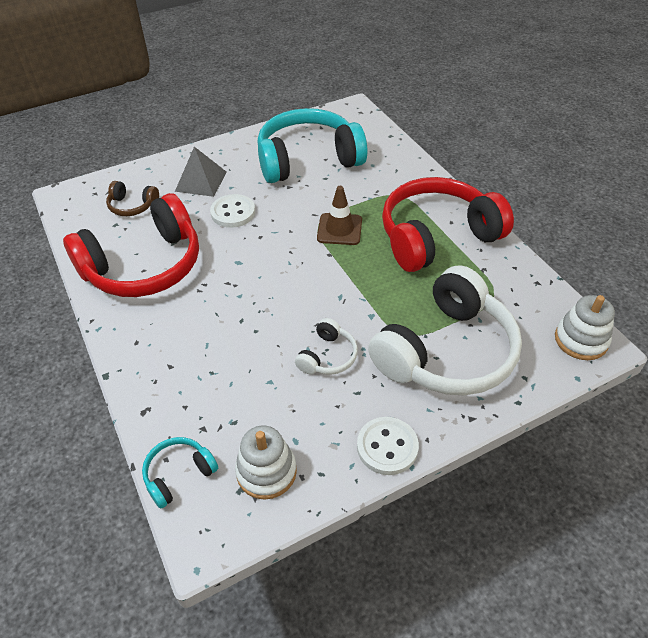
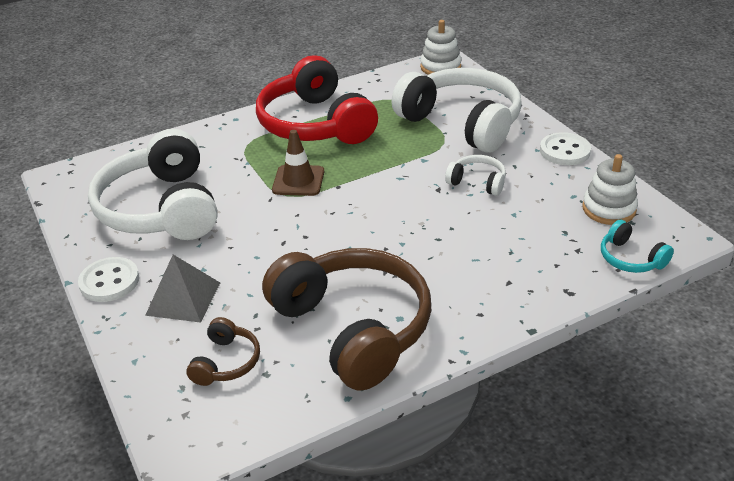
camera: 90 degrees left, 10 degrees down
(144, 266) = (353, 328): red headphones -> brown headphones
(233, 212) = (257, 262): white button -> white button (109, 281)
(308, 159) = (161, 208): turquoise headphones -> white headphones

